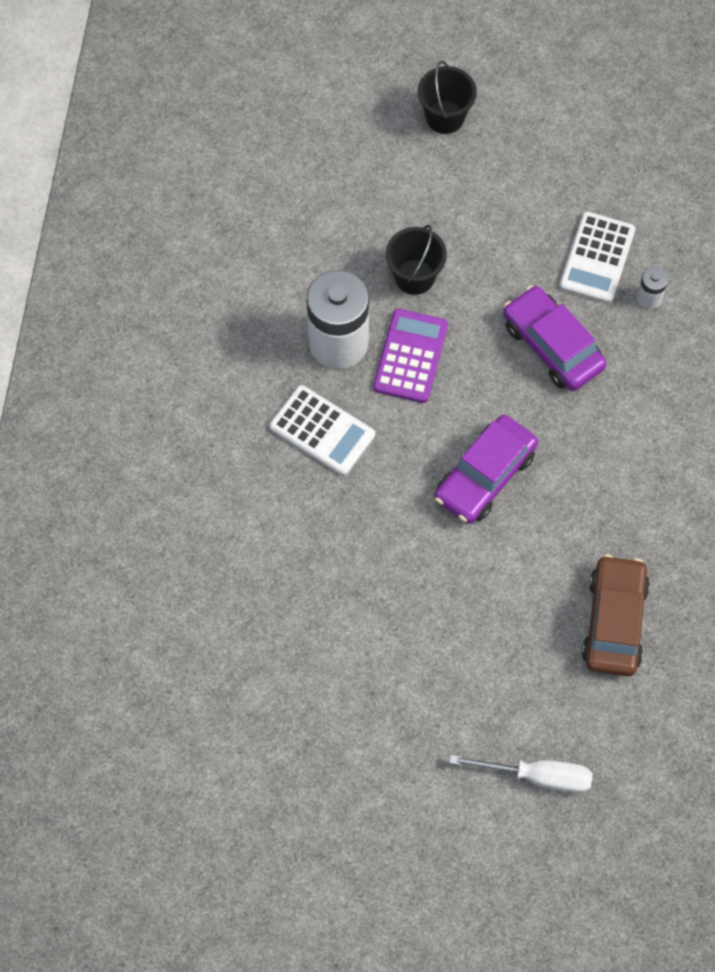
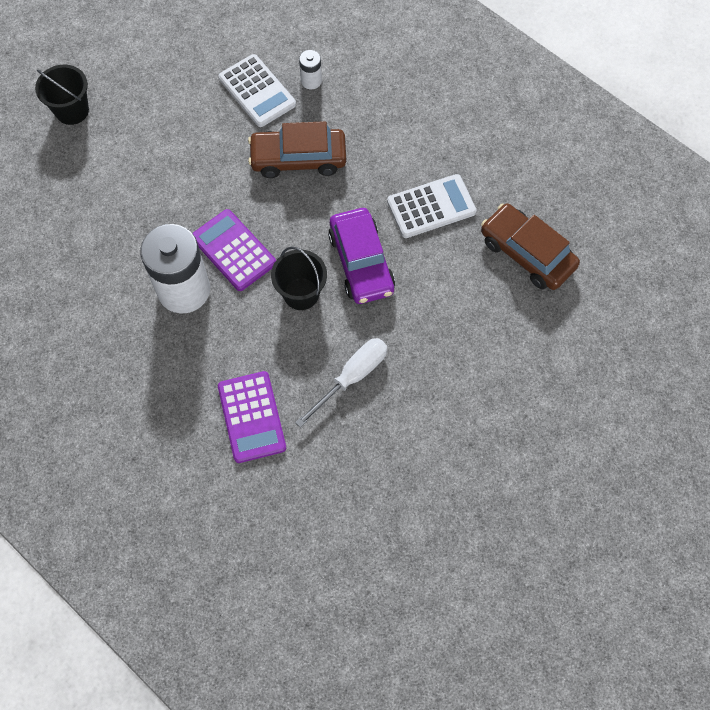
camera: 55 degrees left, 0 degrees up
(259, 485) = (251, 417): none -> purple calculator
(322, 431) = (243, 346): white calculator -> white calculator (431, 207)
(414, 277) = (175, 208): black bucket -> black bucket (301, 293)
(537, 776) = (607, 375): white screwdriver -> white screwdriver (351, 377)
(552, 345) = (298, 158): purple car -> brown car

